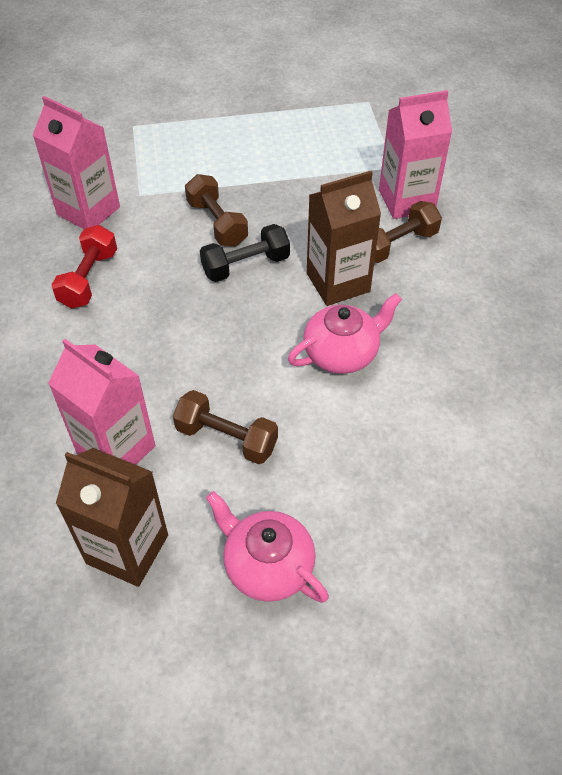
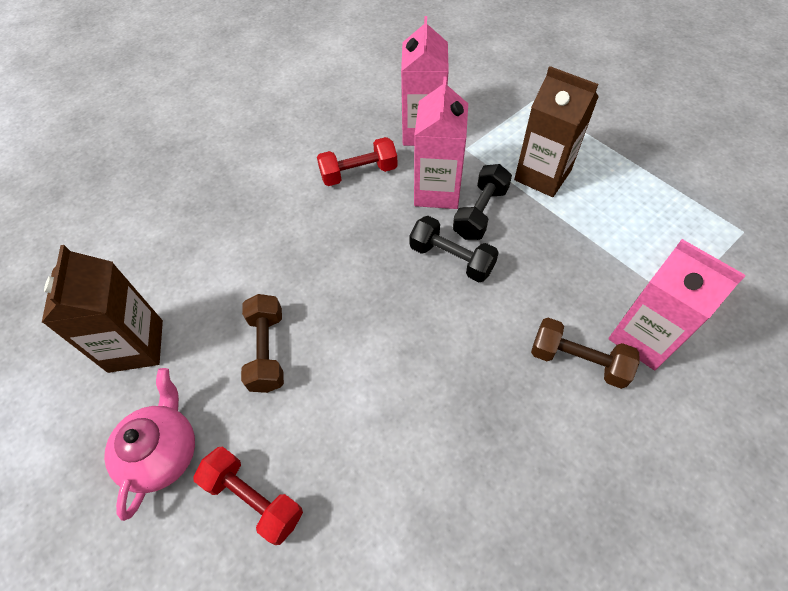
camera: 60 degrees right, 5 degrees up
(116, 449) = (216, 285): pink carton -> pink carton (437, 191)
(217, 223) = (480, 212): brown dumbbell -> black dumbbell
(338, 282) = (489, 337): brown carton -> brown carton (542, 175)
(342, 353) = (411, 386): pink teapot -> none
(362, 507) = (254, 498): none -> red dumbbell

